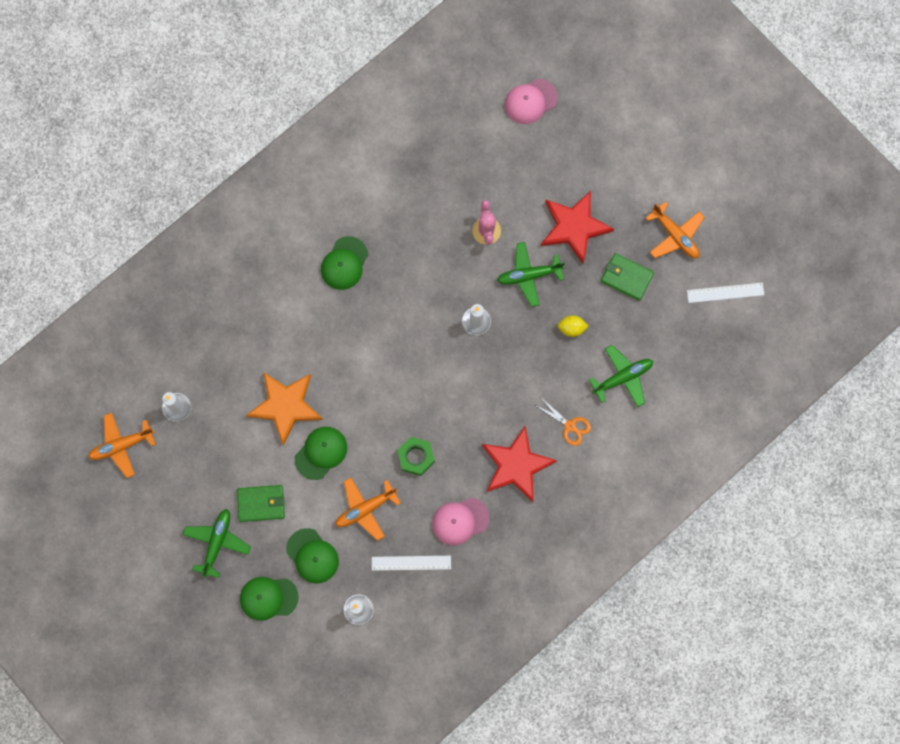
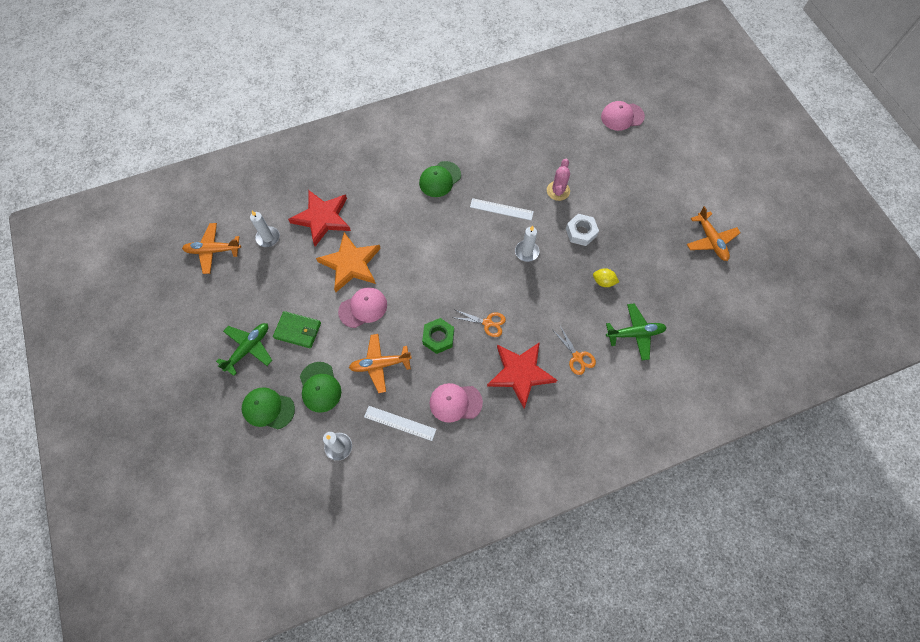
camera: 20 degrees right, 10 degrees down
(321, 453) = (363, 308): green cap -> pink cap
(462, 421) = (488, 323): none -> orange scissors
(529, 275) = (581, 232): green plane -> white nut
(574, 227) = (629, 209): red star -> red star (322, 218)
(626, 277) = (661, 258): green wallet -> none
(725, 293) = (742, 296): white ruler -> white ruler (501, 209)

